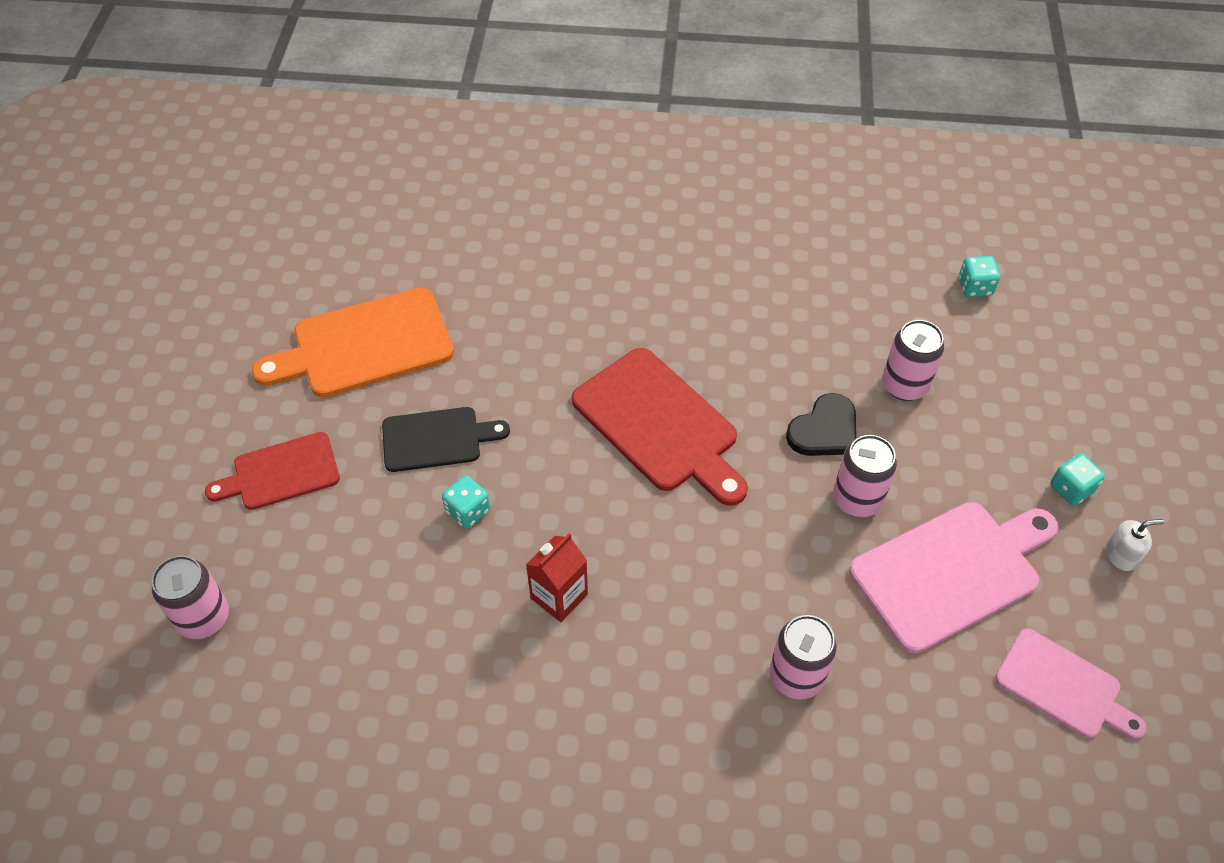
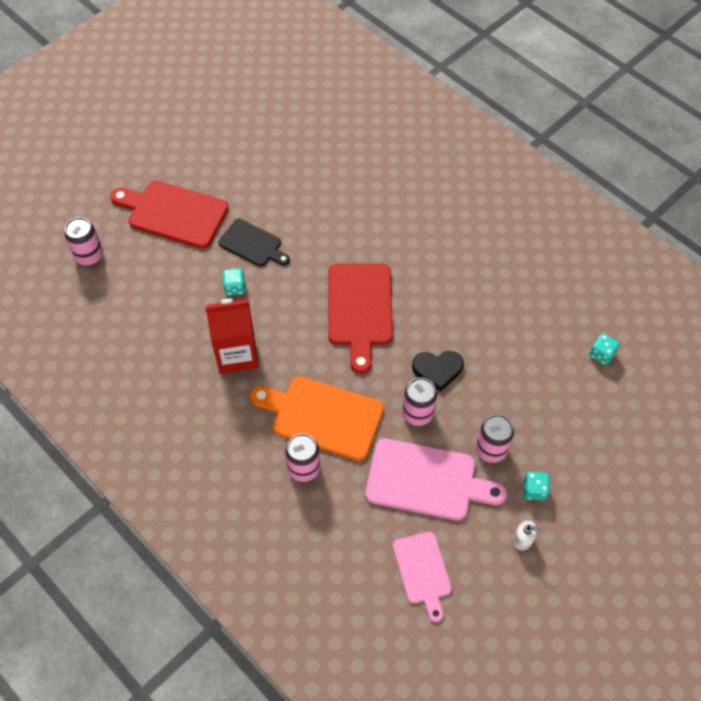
camera: 40 degrees right, 5 degrees up
(281, 473) = (173, 213): red cutting board -> red cutting board, size x1.62
(365, 345) = (263, 176): orange cutting board -> orange cutting board (322, 416)
(559, 596) = (237, 354): red carton -> red carton, size x1.65
(904, 385) = (504, 377): pink can -> pink can (491, 449)

